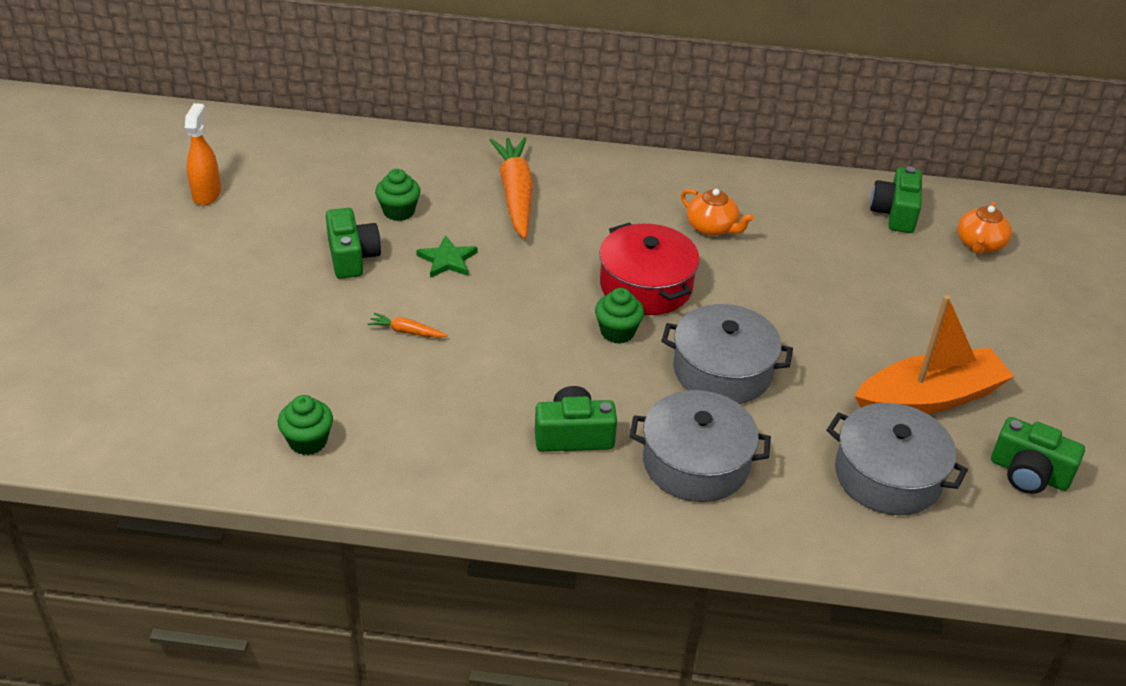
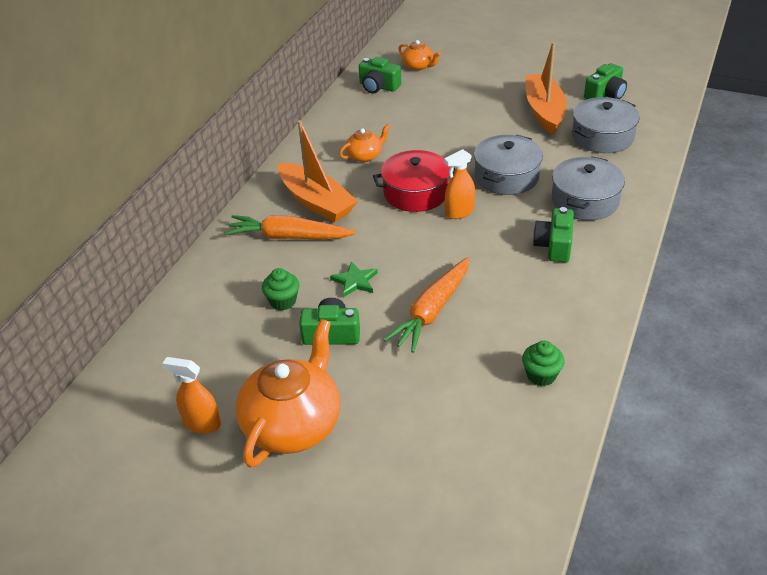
camera: 70 degrees left, 0 degrees up
(210, 253) = (293, 424): none -> orange teapot
(406, 331) = (432, 311): orange carrot -> orange carrot, size x2.30
(593, 203) = (316, 202): none -> orange boat
(617, 332) = (459, 212): green cupcake -> orange spray bottle

